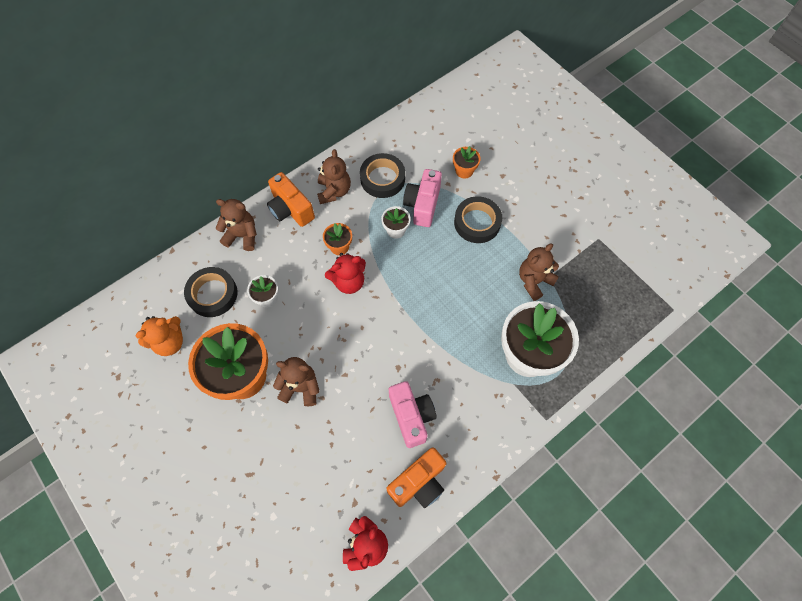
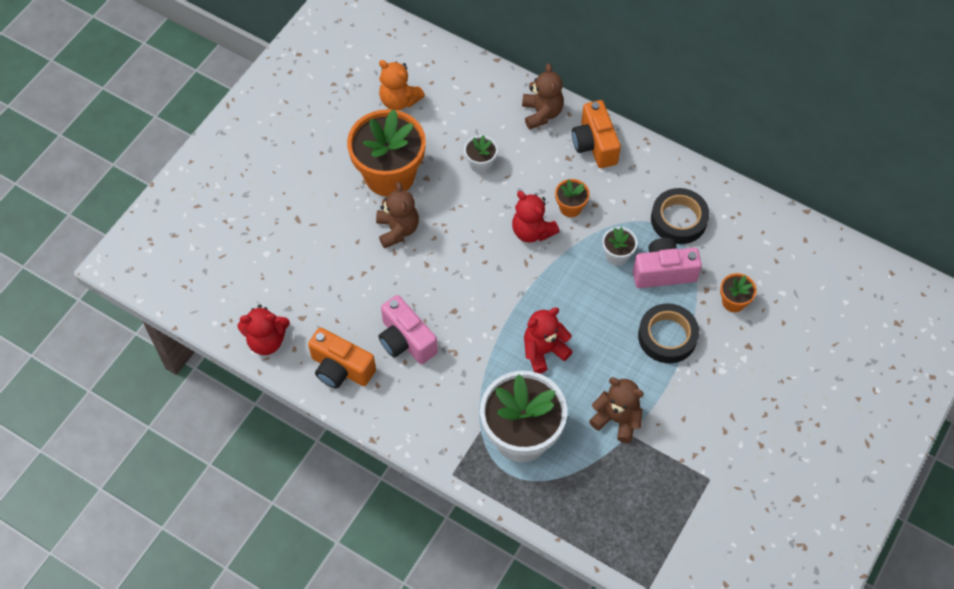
camera: 70 degrees right, 5 degrees down
(213, 294) = (464, 115): black tape -> none
(291, 209) = (594, 145): orange camera -> orange camera turned 45 degrees counterclockwise
(334, 191) = (638, 177): brown teddy bear -> none
(411, 416) = (406, 340): pink camera -> pink camera turned 90 degrees clockwise
(459, 311) = (544, 351): none -> red teddy bear

